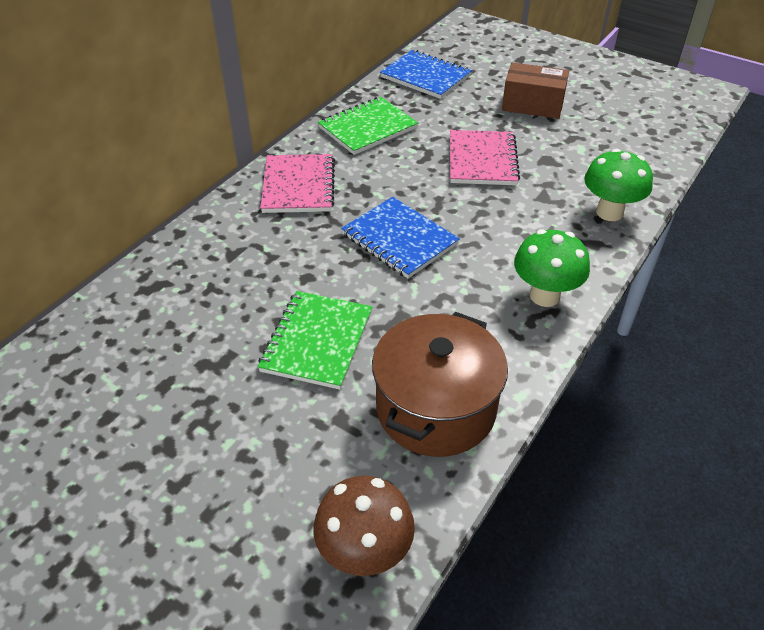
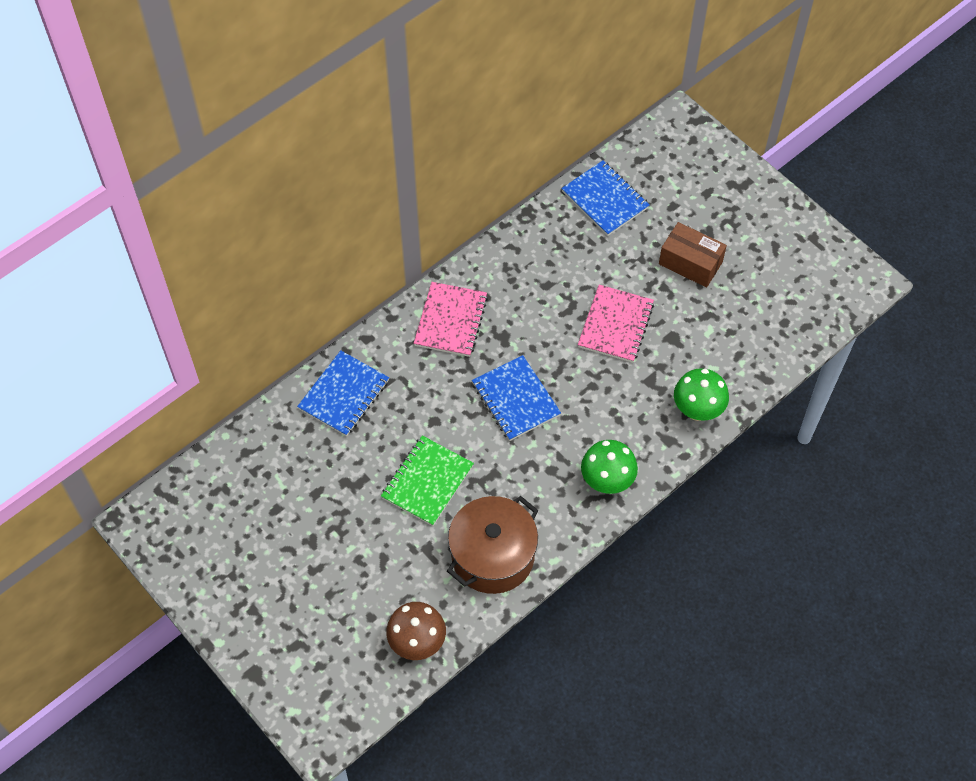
camera: 15 degrees right, 15 degrees up
(184, 273) = (344, 395): none -> blue notebook
(367, 128) = (529, 261): green notebook -> none

